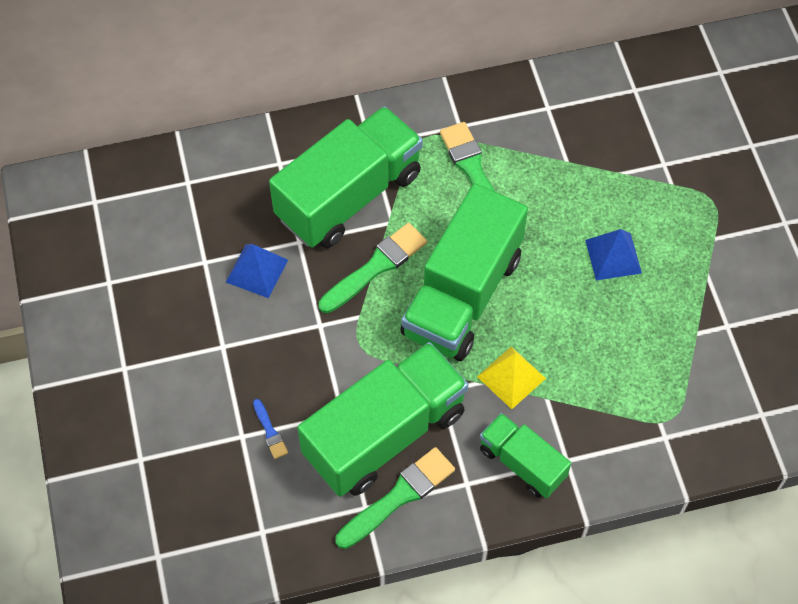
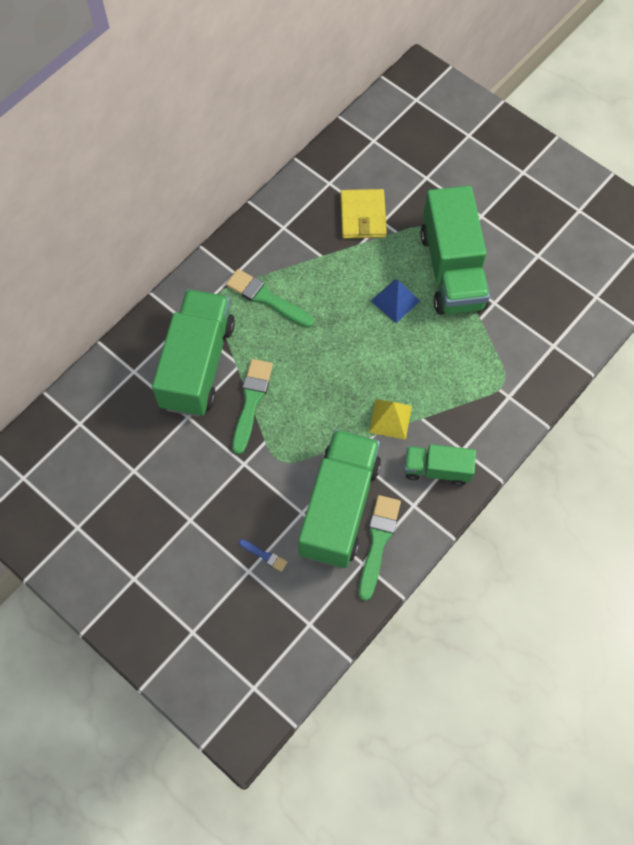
camera: 35 degrees left, 5 degrees up
(257, 270) = (174, 454): blue pyramid -> none
(462, 295) = (320, 385): green truck -> green truck (452, 270)
(646, 146) = (363, 216): none -> yellow wallet

